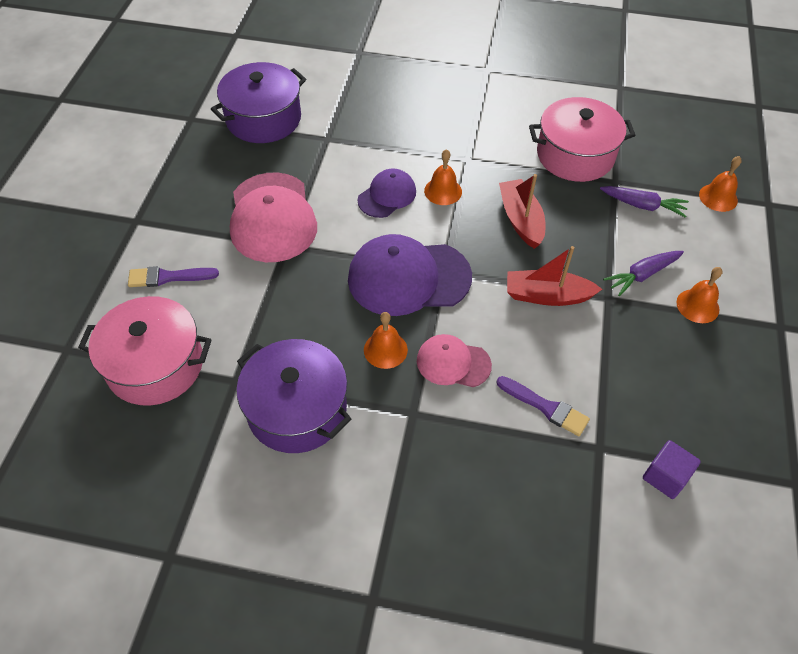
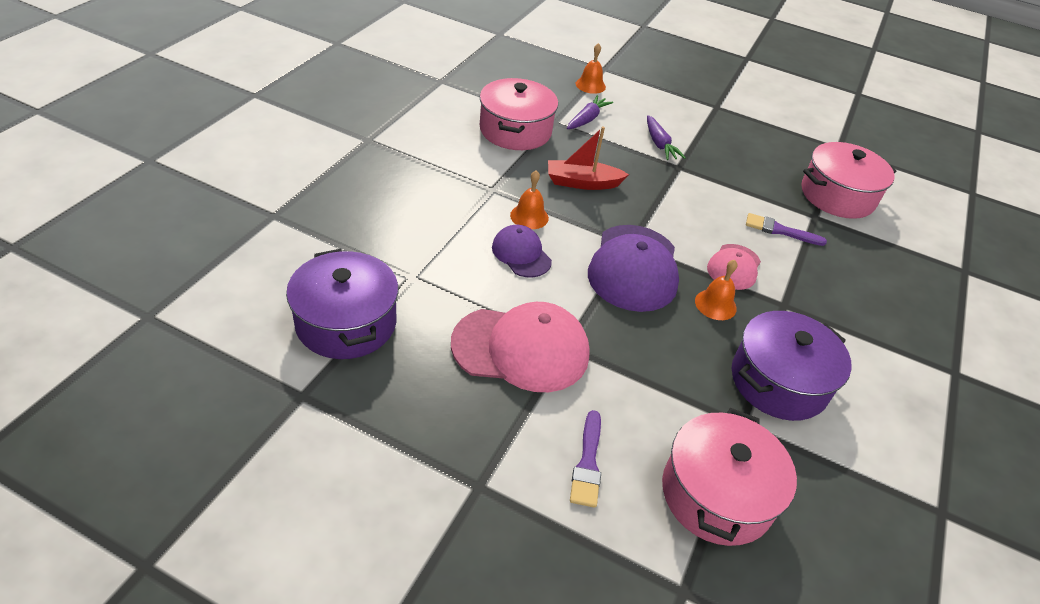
camera: 80 degrees left, 10 degrees down
(545, 407) = (780, 230): purple brush -> purple brush turned 120 degrees counterclockwise
(547, 296) = (671, 195): red boat -> none
(665, 477) = (837, 196): purple cube -> pink pot
(697, 306) = (693, 131): orange bell -> none

